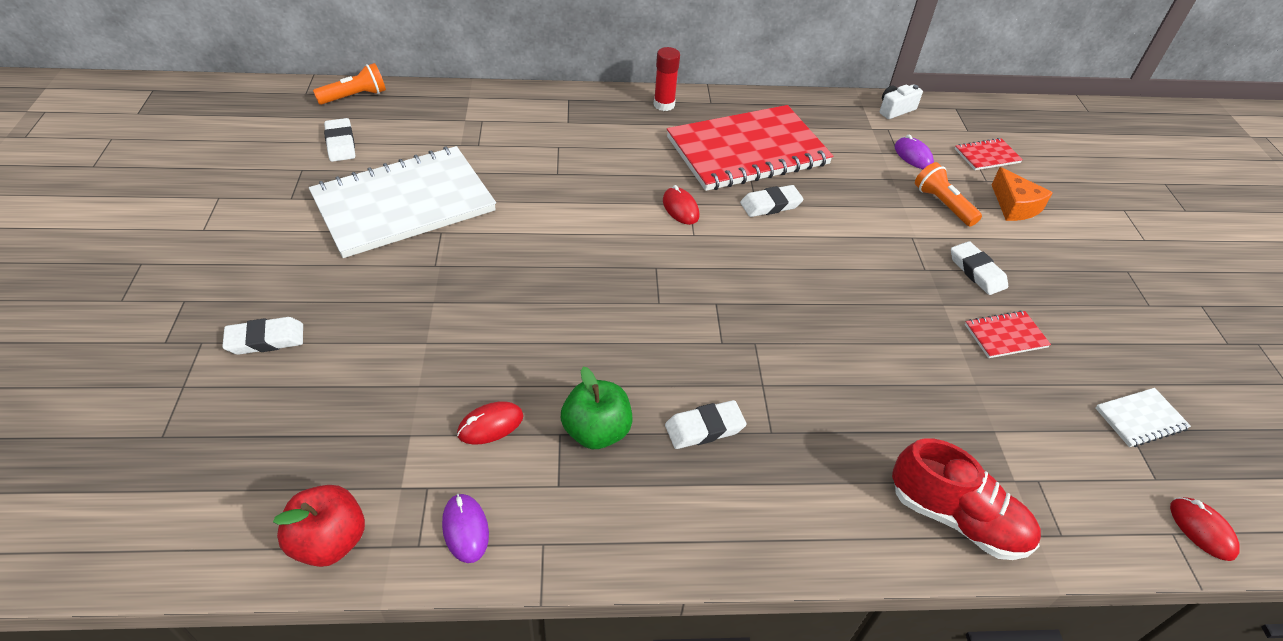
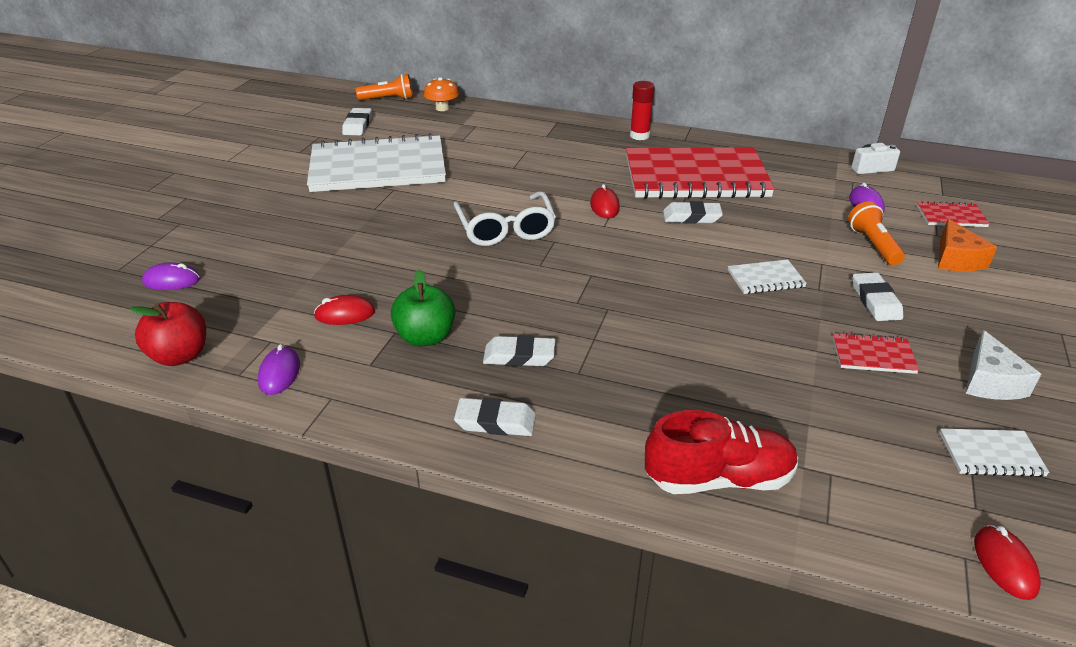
camera: 25 degrees right, 10 degrees down
(247, 434) = (172, 281): none -> purple mouse
(265, 339) = (222, 230): white eraser -> white eraser (495, 422)
(428, 100) = (442, 108): none -> orange mushroom
(597, 261) = (505, 228): none -> white glasses
(875, 268) = (765, 279): none -> white notebook
(956, 518) = (719, 479): red shoe -> red shoe turned 60 degrees counterclockwise
(1103, 339) = (990, 381): none -> white cheese

